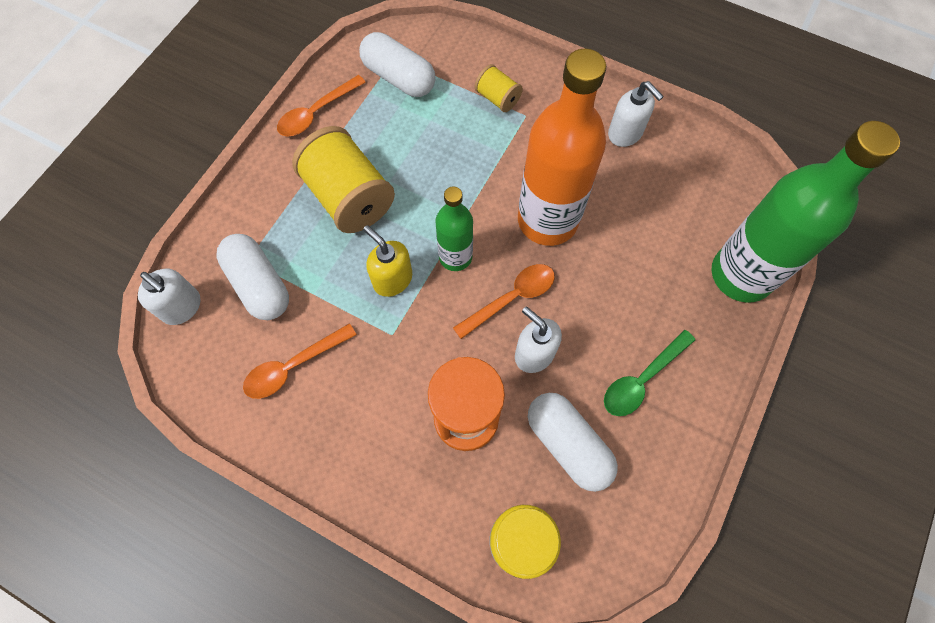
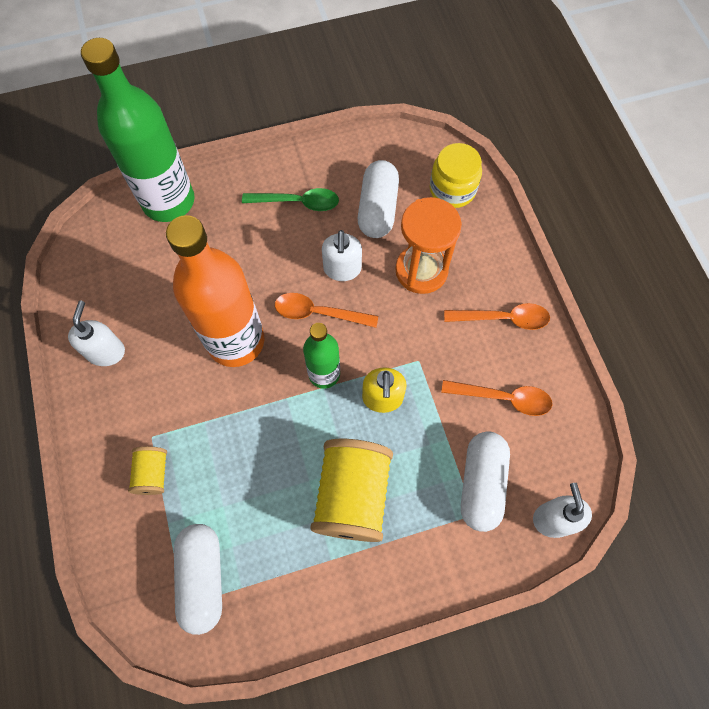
camera: 135 degrees left, 0 degrees up
(316, 113) = (304, 610): orange spoon -> orange spoon (503, 318)

